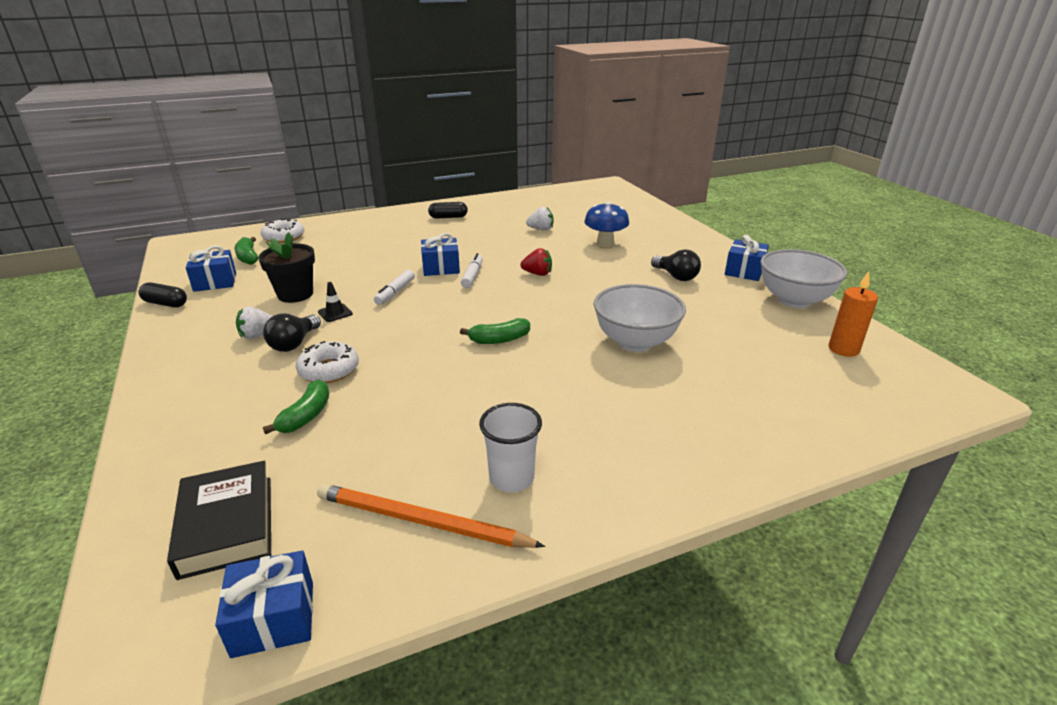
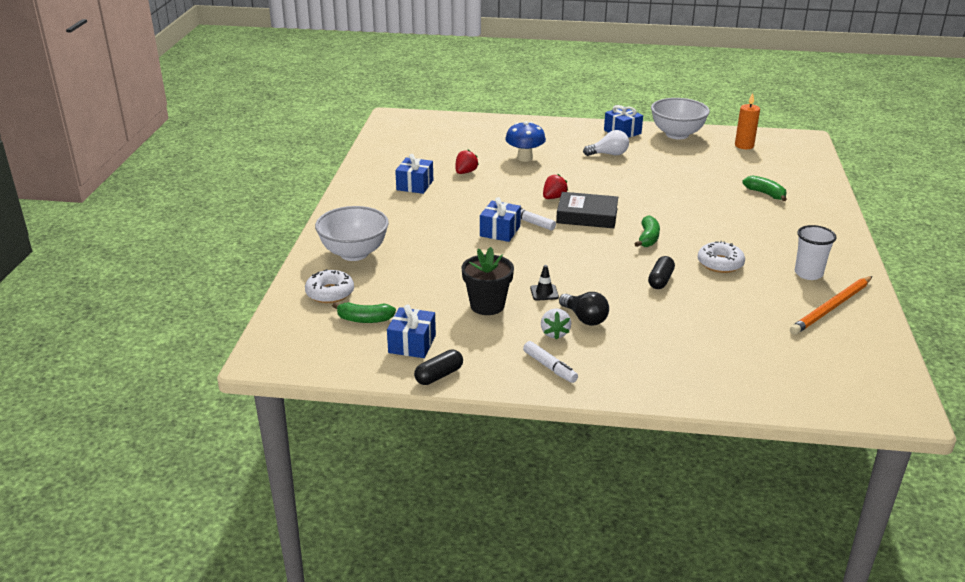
camera: 60 degrees left, 0 degrees up
(227, 525) = (803, 370): black book -> black book (587, 216)
(273, 619) = (886, 363): blue gift -> blue gift (415, 185)
(306, 416) = (698, 328): green banana -> green banana (765, 194)
(329, 370) = (640, 310): white donut -> white donut (720, 263)
(395, 292) = (529, 260): white marker -> white marker (549, 367)
(448, 217) = (383, 202): black capsule -> black capsule (660, 280)
(541, 229) = (465, 172): white strawberry -> red strawberry
(635, 342) = (689, 196): white bowl -> white bowl (354, 253)
(676, 276) = (608, 154): black light bulb -> white light bulb

